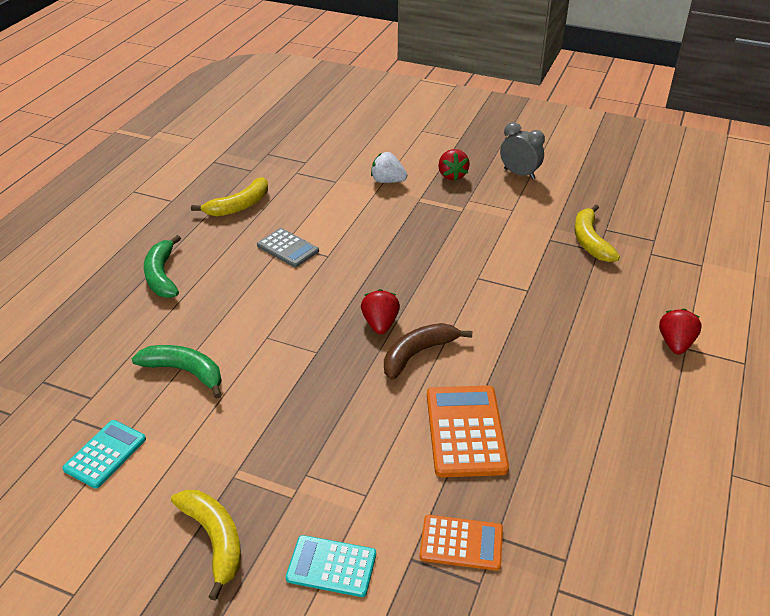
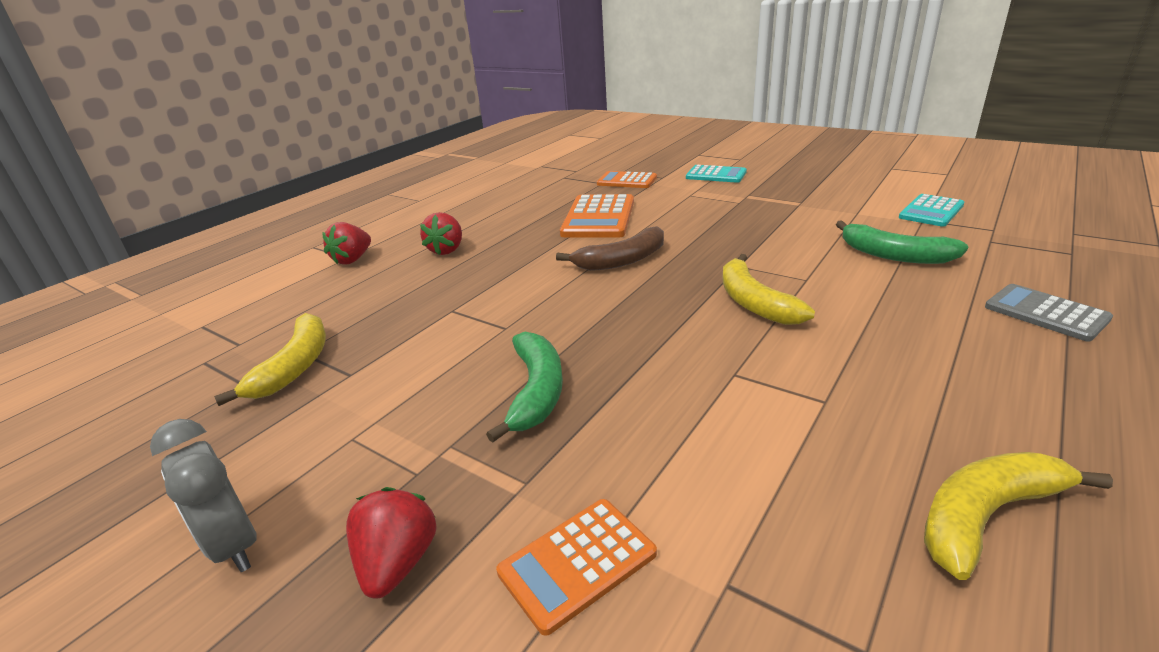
camera: 165 degrees left, 10 degrees down
(162, 275) = (1034, 359): green banana -> green banana (536, 391)
(214, 540) = (802, 181): yellow banana -> yellow banana (754, 302)
(288, 248) = (814, 391): grey calculator -> grey calculator (1046, 313)
(380, 324) = (659, 285): red strawberry -> red strawberry (447, 250)
(387, 181) = (577, 563): white strawberry -> orange calculator

